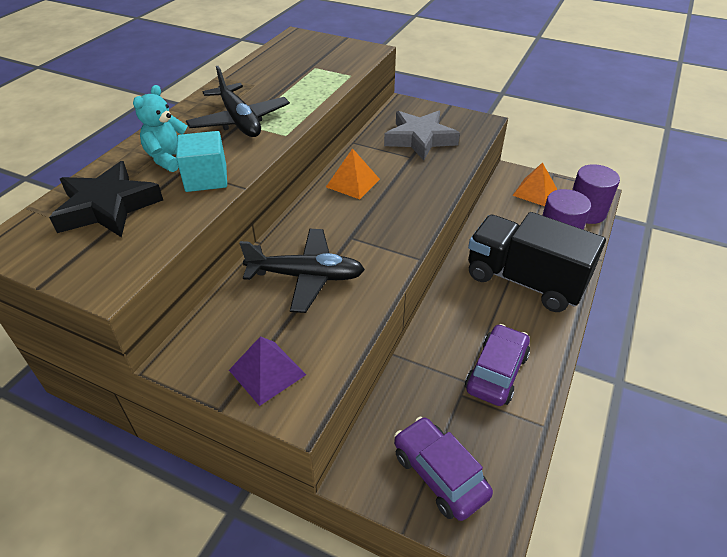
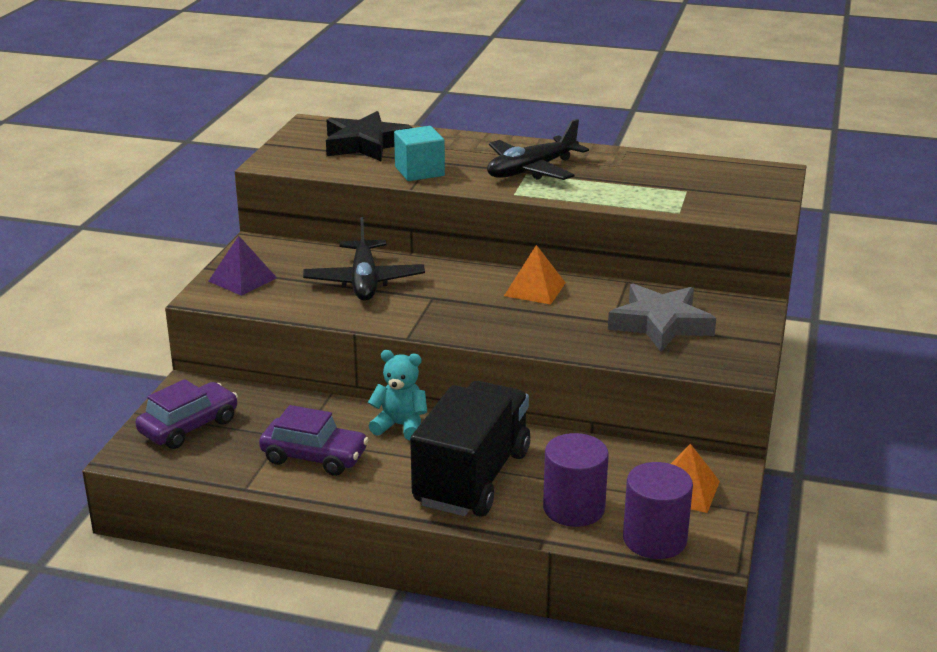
camera: 80 degrees right, 15 degrees down
(169, 158) = (447, 152): turquoise teddy bear -> turquoise teddy bear (400, 426)

